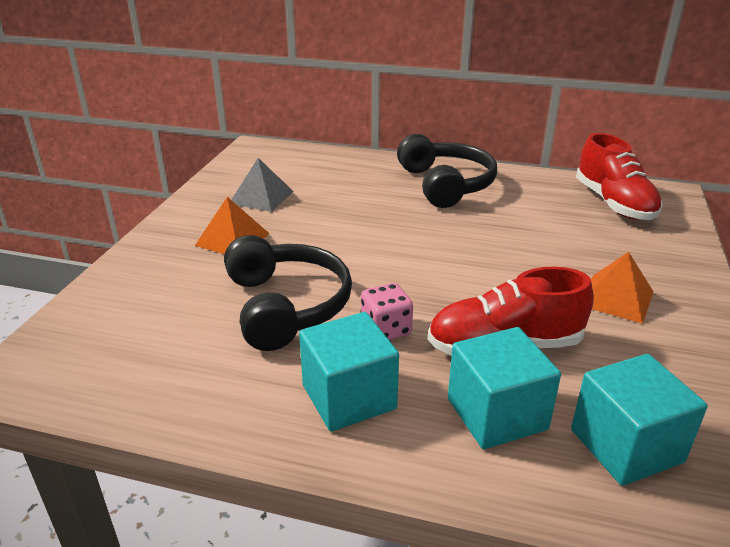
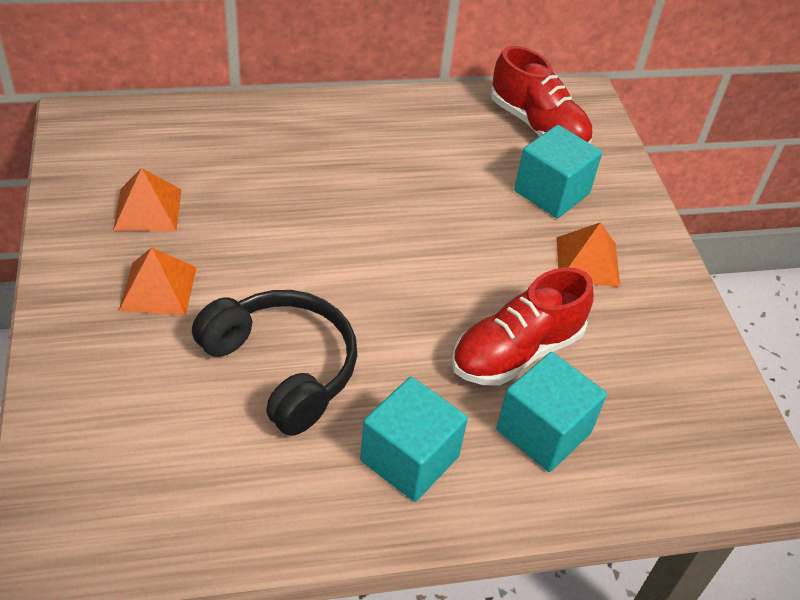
camera: 30 degrees left, 15 degrees up
(261, 197) = (148, 209): grey pyramid -> orange pyramid
(386, 329) = (400, 366): pink dice -> none
(445, 184) = (353, 136): black headphones -> none
(626, 446) = (653, 427): turquoise cube -> turquoise cube (551, 192)

